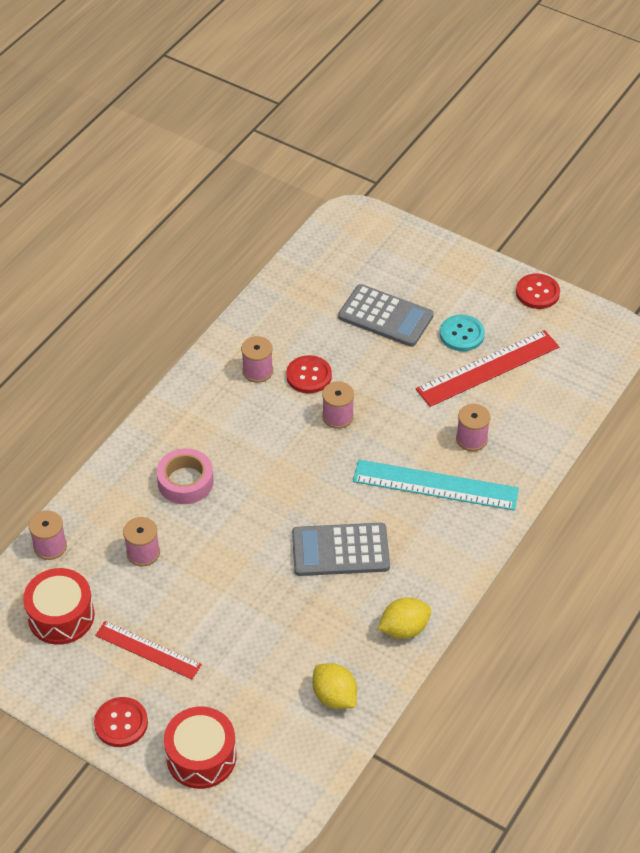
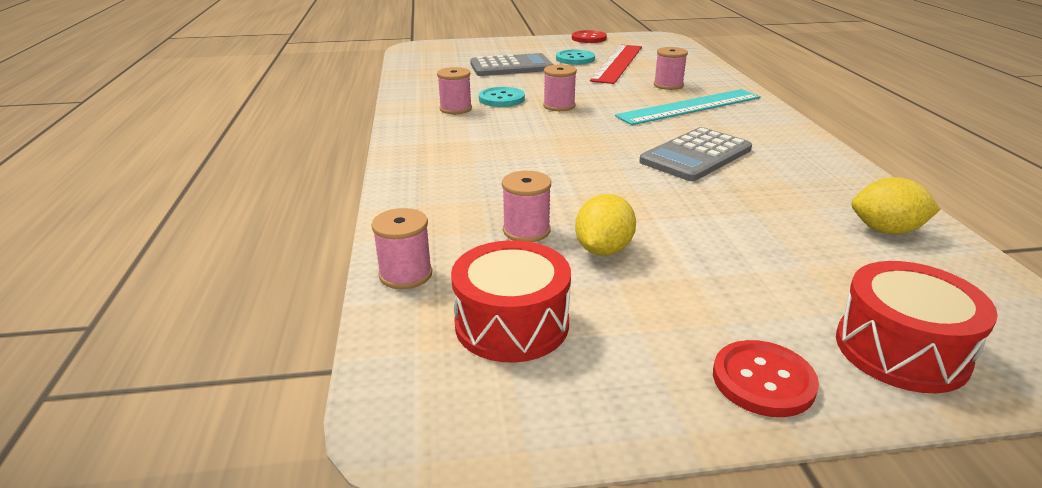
camera: 40 degrees left, 20 degrees down
(148, 650) = (664, 296): red ruler -> none
(185, 481) = (491, 175): pink tape -> none
(309, 376) = (501, 99): red button -> turquoise button
(404, 629) = (832, 170): yellow lemon -> yellow lemon (603, 250)

